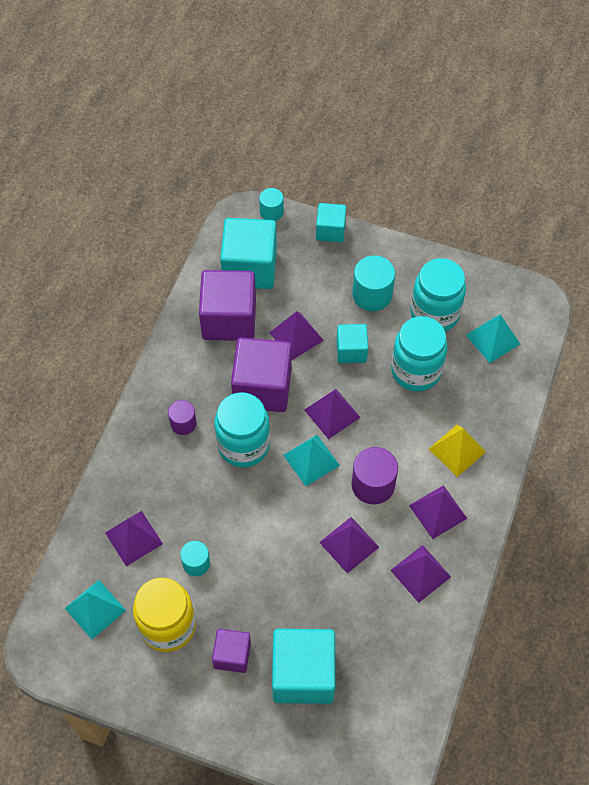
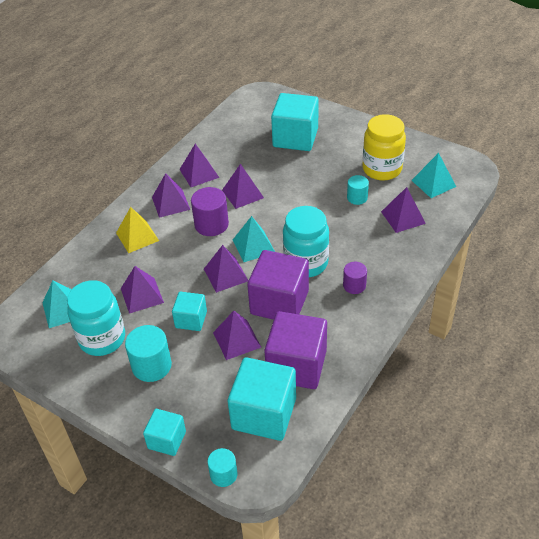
camera: 165 degrees left, 15 degrees down
(232, 655) = (340, 151): purple cube -> none
(416, 371) = (142, 295): turquoise jar -> purple pyramid

